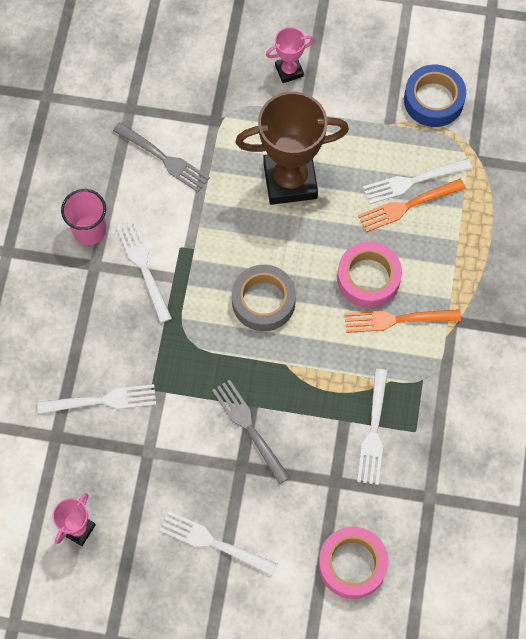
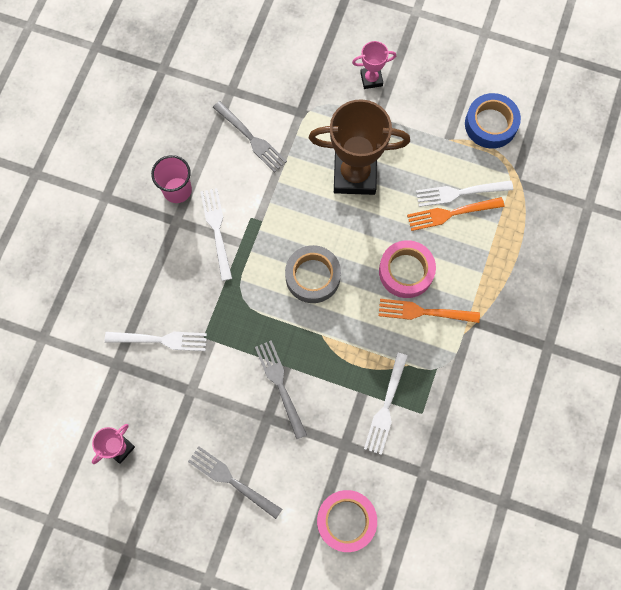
camera: 10 degrees right, 5 degrees up
(213, 543) = (231, 480): white fork -> grey fork

